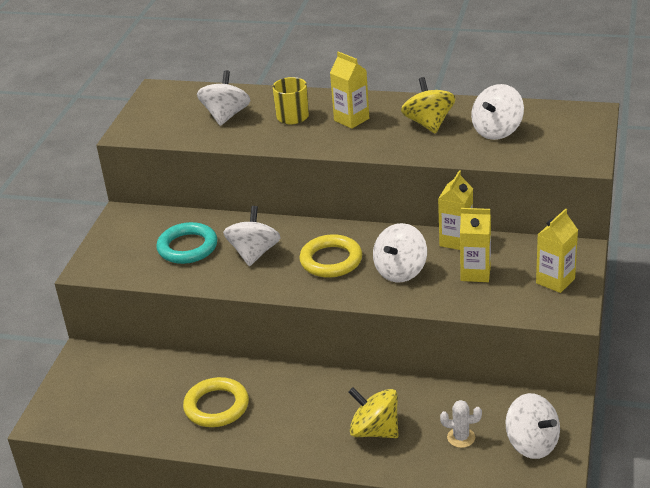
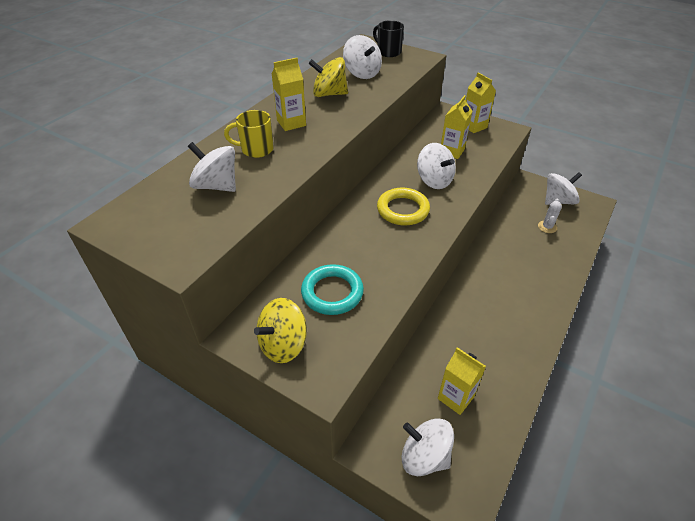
camera: 75 degrees left, 10 degrees up
(216, 406) = (482, 349): yellow ring -> none
(254, 253) = (368, 250): white spinning top -> white spinning top (424, 456)
(375, 430) = (532, 264): yellow spinning top -> yellow spinning top (283, 344)
(456, 241) = (410, 150): yellow carton -> yellow carton (455, 397)
(576, 134) = (388, 52): none -> black mug

